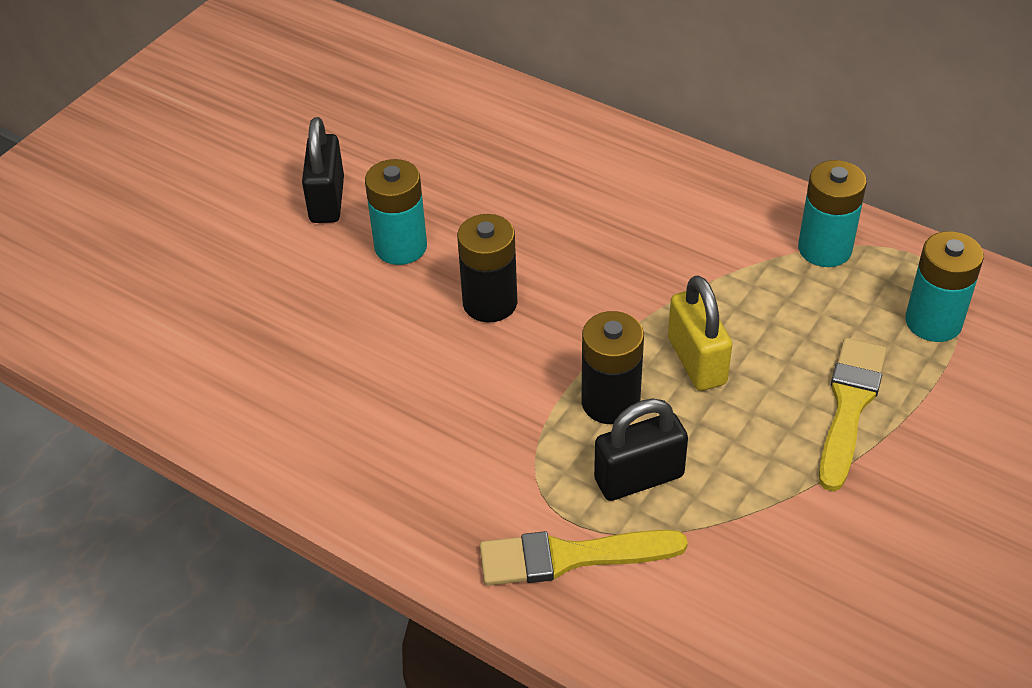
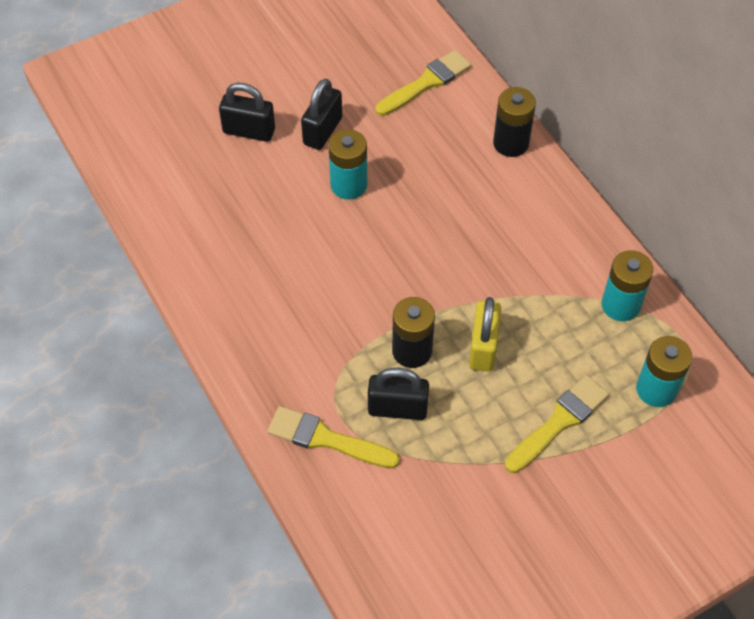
camera: 25 degrees right, 10 degrees up
(227, 235) = (249, 131): none -> black padlock
(426, 104) = (426, 83): none -> yellow brush
(490, 303) = (380, 249): black battery -> black battery (511, 143)

